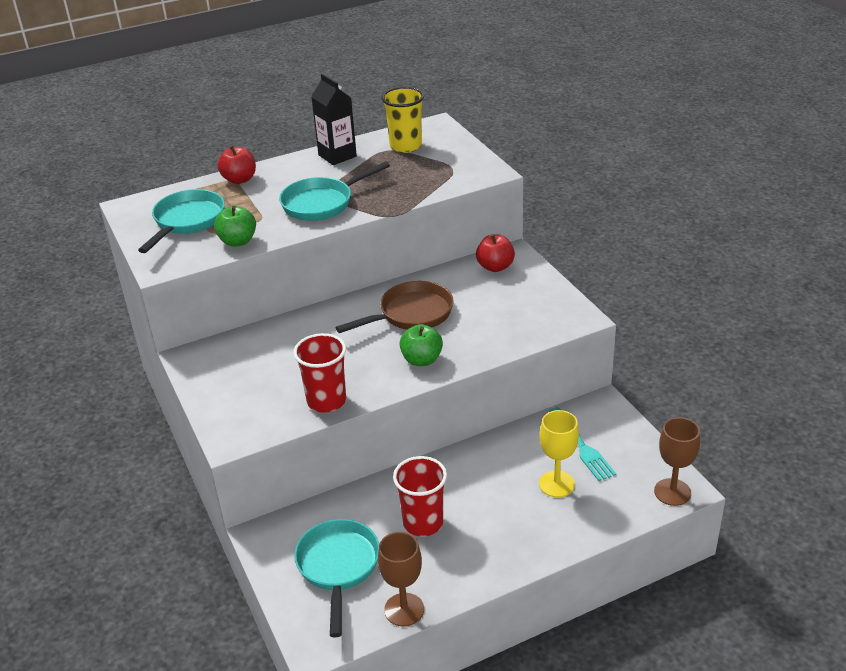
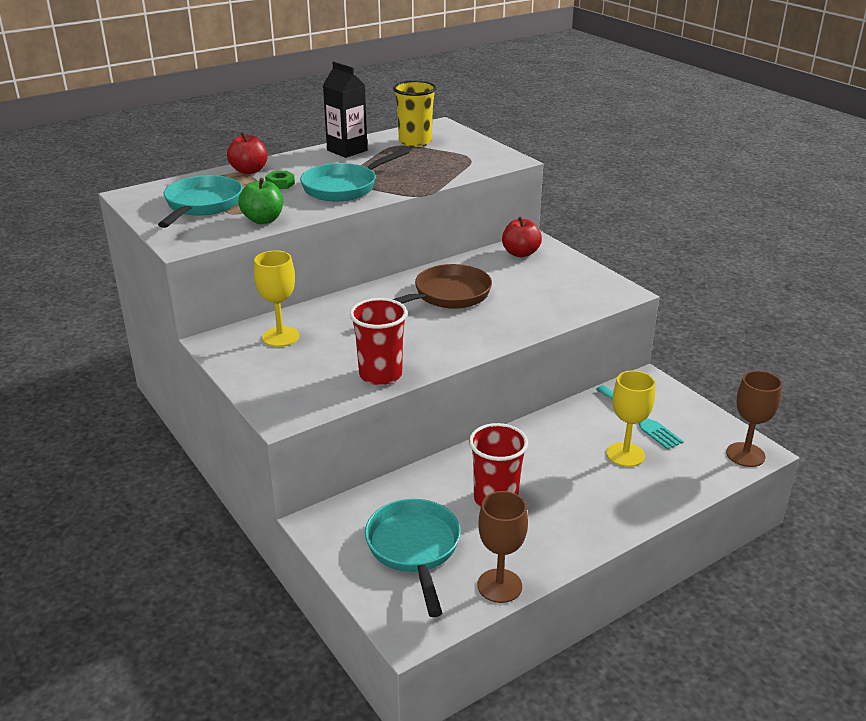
camera: 10 degrees left, 5 degrees down
(247, 354) = (280, 337): none -> yellow goblet
(264, 197) = (280, 184): none -> green nut
(421, 360) = (471, 334): green apple -> none

